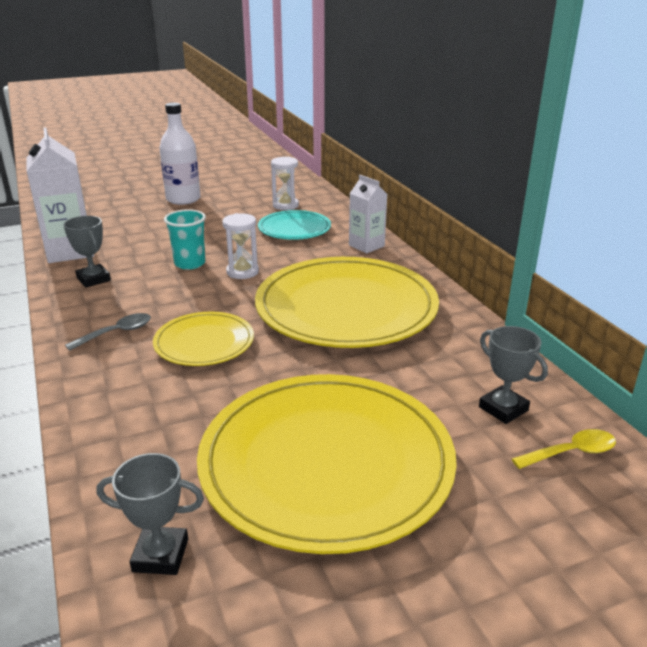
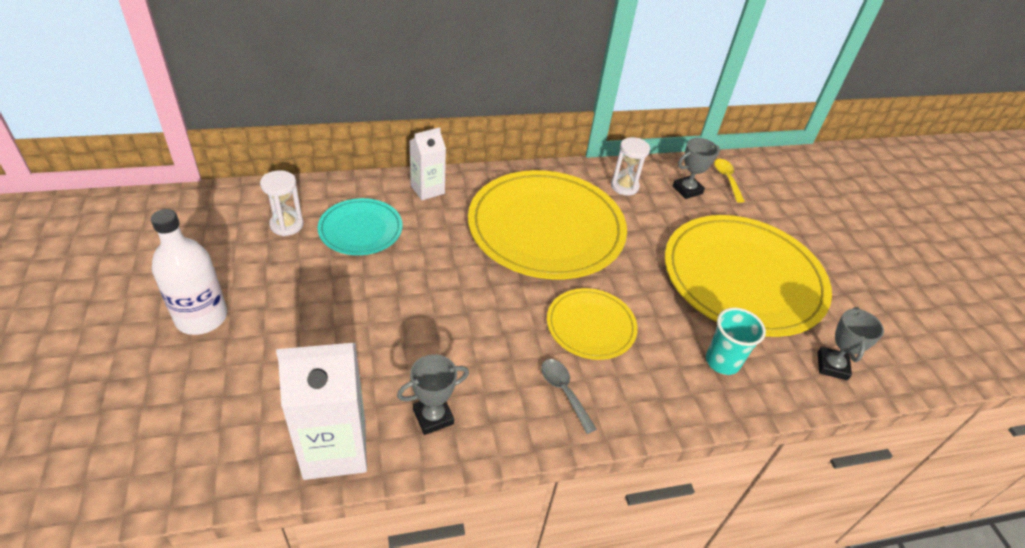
camera: 85 degrees left, 15 degrees up
(190, 263) = (420, 325): turquoise cup -> turquoise cup (722, 361)
(242, 272) = (456, 284): white hourglass -> white hourglass (624, 186)

